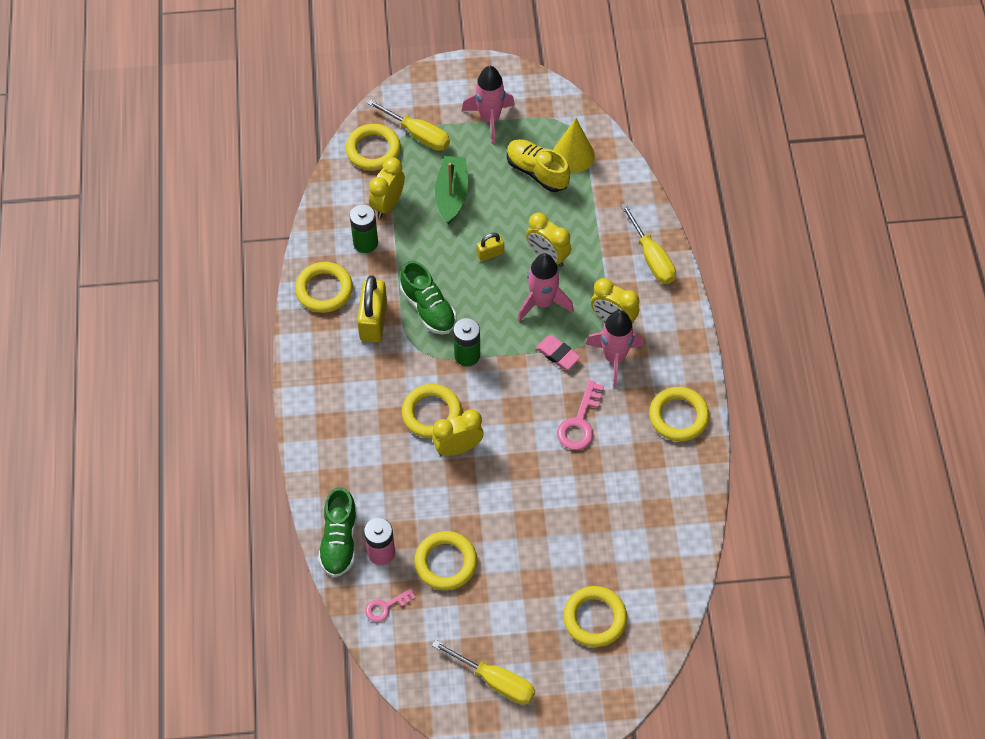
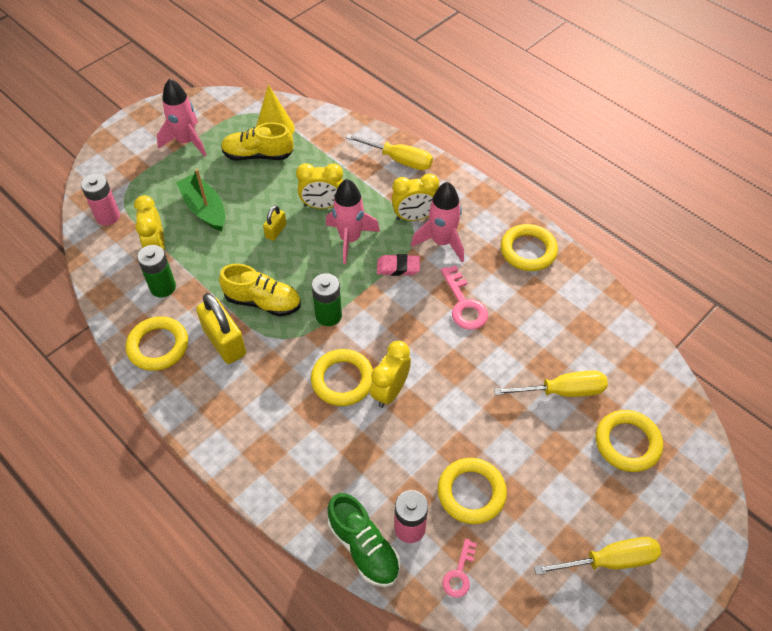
camera: 40 degrees left, 5 degrees down
(373, 150) = (108, 216): yellow ring -> pink battery
(417, 134) = (136, 184): yellow screwdriver -> yellow screwdriver (562, 391)
(428, 308) = (263, 302): green shoe -> yellow shoe

